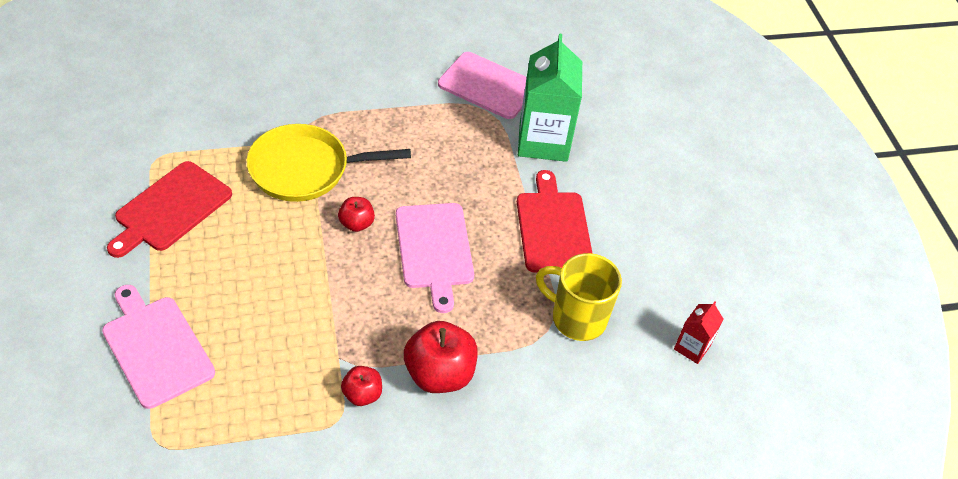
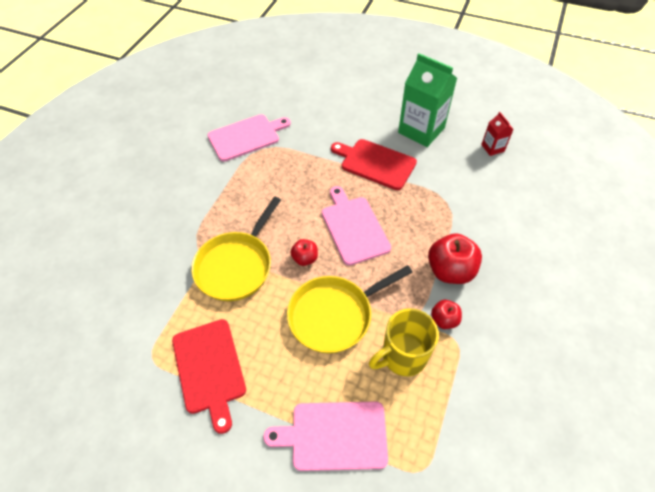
camera: 50 degrees left, 5 degrees up
(300, 284) = (334, 315): none -> yellow pan
(434, 249) = (354, 227): pink cutting board -> pink cutting board turned 135 degrees counterclockwise
(543, 141) = (307, 135): green carton -> green carton (421, 130)
(577, 318) = (446, 185): yellow mug -> yellow mug (402, 356)

